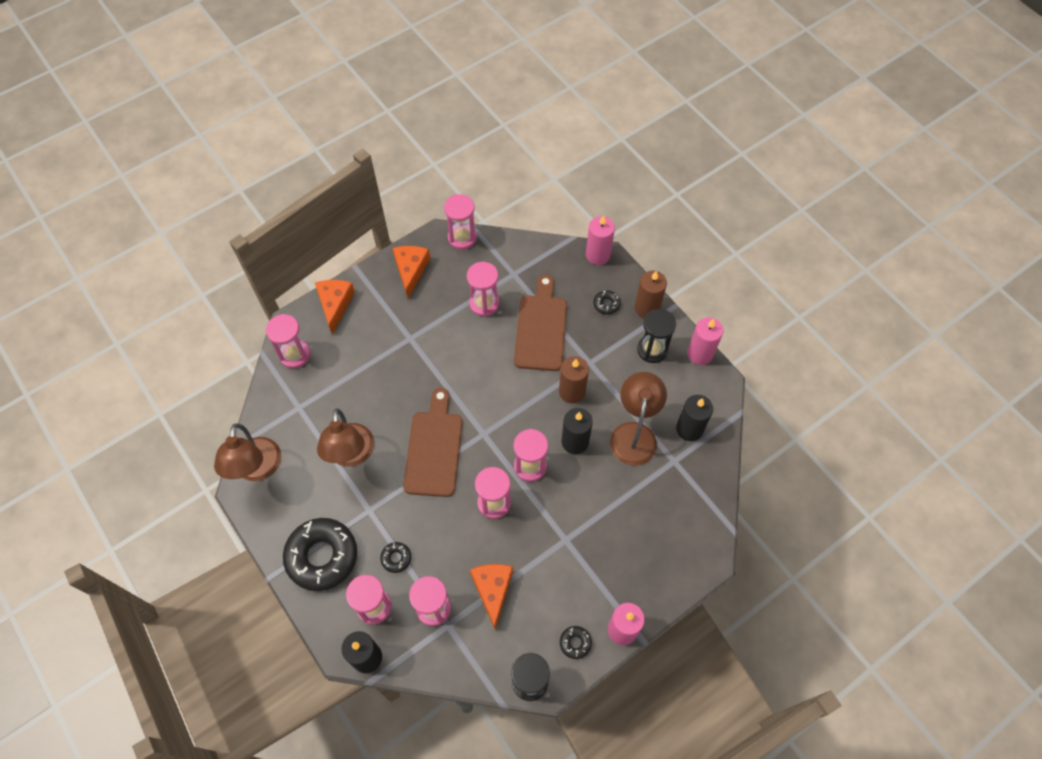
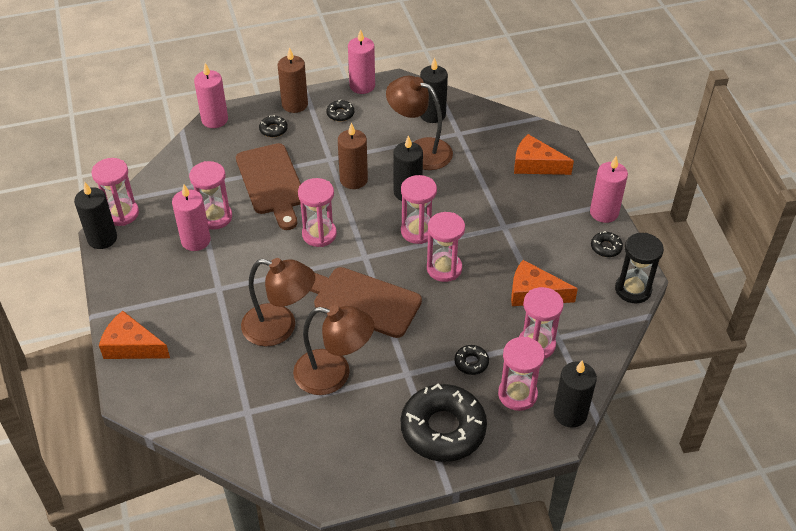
camera: 70 degrees left, 15 degrees down
(257, 469) = (307, 471): brown lamp -> brown lamp (280, 328)
(295, 355) = (175, 400): pink hourglass -> pink hourglass (319, 234)
(411, 270) = (133, 267): orange cheese -> orange cheese (535, 164)
(431, 237) = (102, 238): none -> black candle
(454, 301) = (196, 240): none -> pink candle
(541, 329) = (271, 182): brown cutting board -> brown cutting board turned 135 degrees counterclockwise
(652, 349) = (340, 114): black hourglass -> black donut

